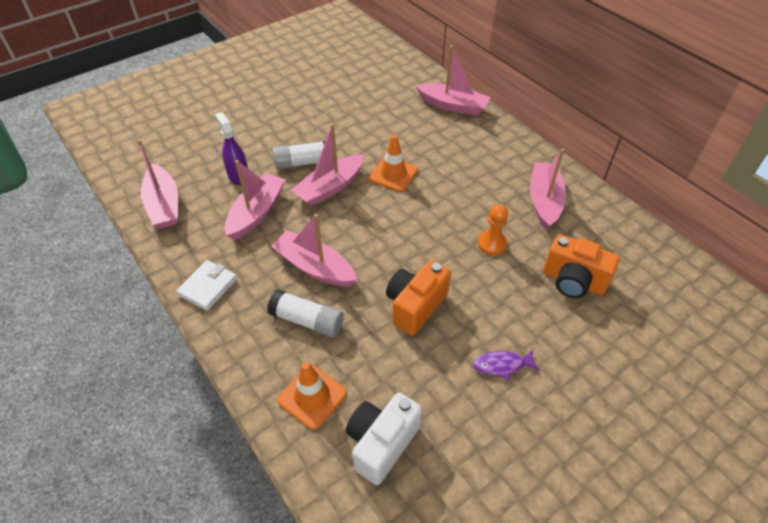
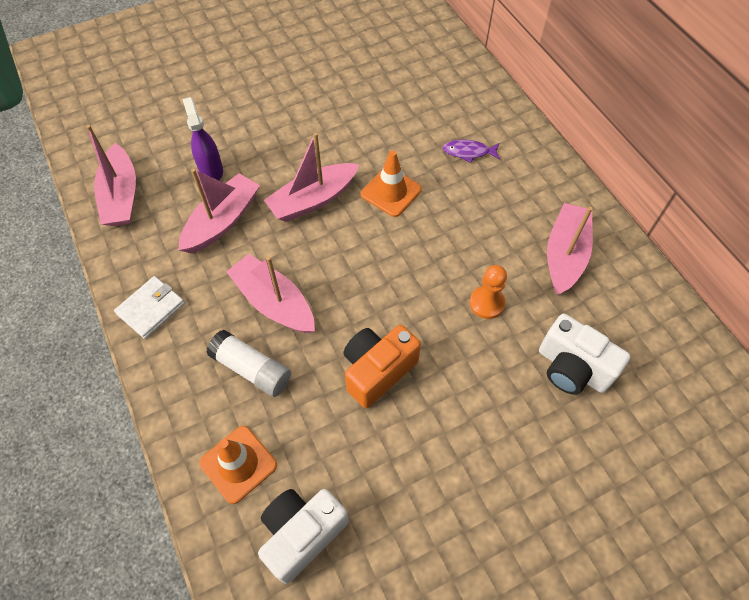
camera: 10 degrees right, 10 degrees up
(304, 163) = (289, 162): white glue stick -> none
(453, 106) = (485, 106): pink boat -> none
(502, 365) = (460, 463): purple fish -> purple fish (468, 152)
(573, 281) = (572, 368): orange camera -> white camera

